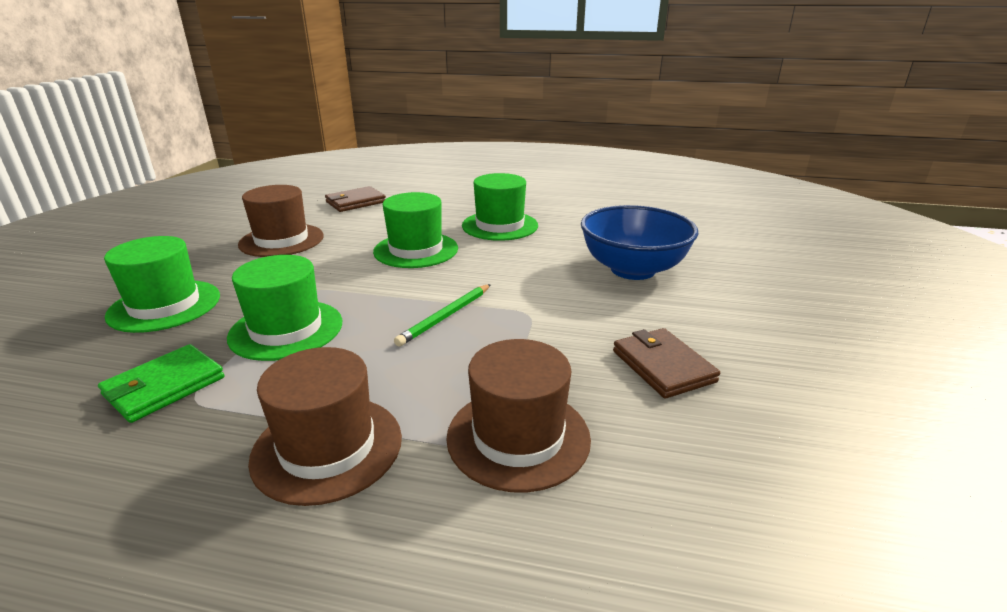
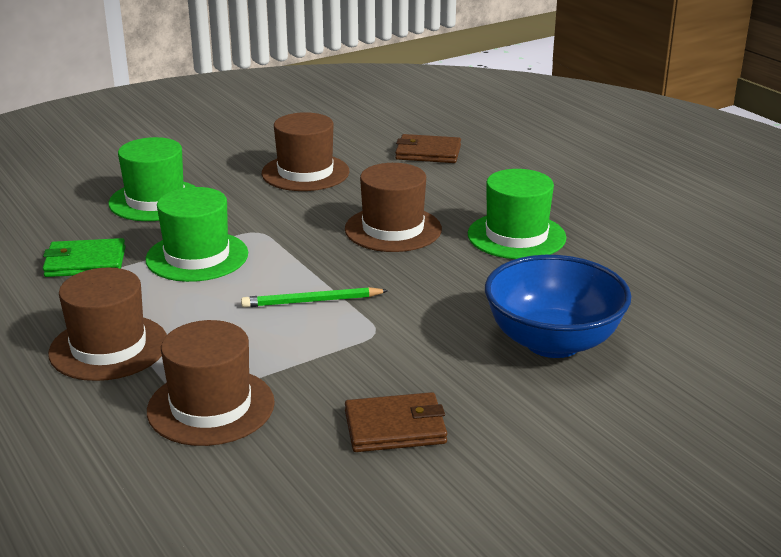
camera: 45 degrees right, 0 degrees up
(416, 250) = (393, 229): green hat -> brown hat
(663, 366) = (395, 427): brown wallet -> brown wallet turned 60 degrees clockwise

